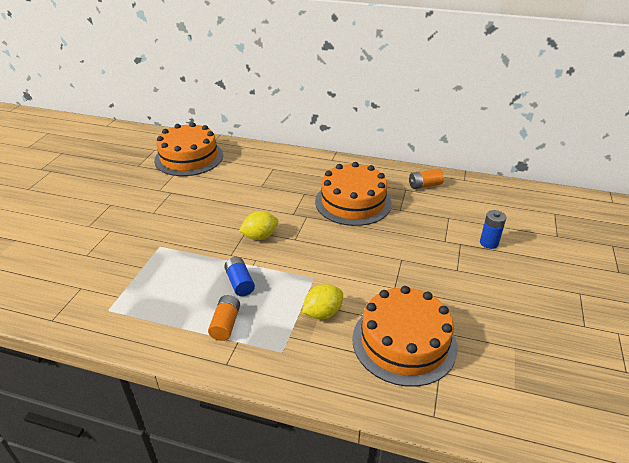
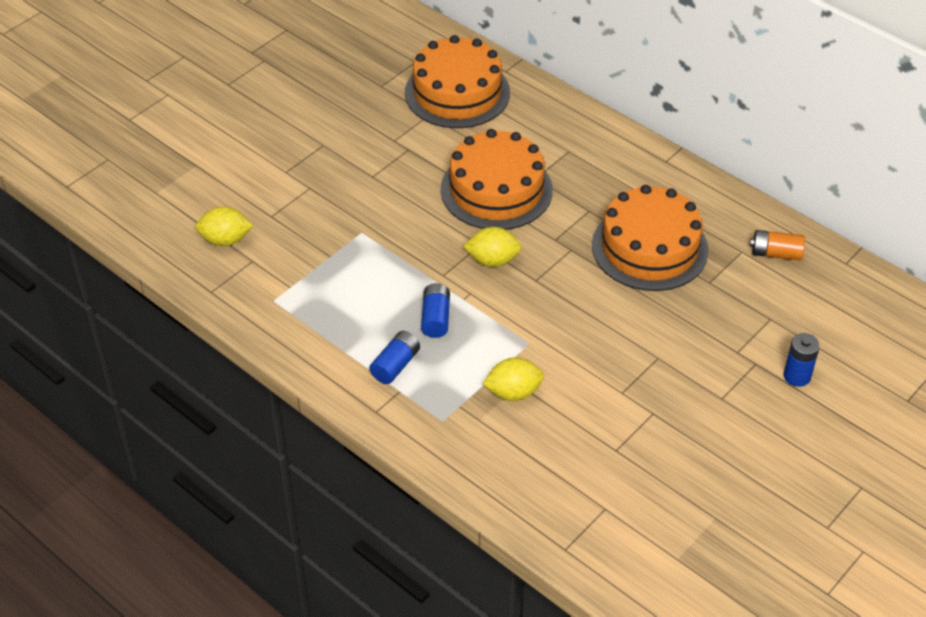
camera: 25 degrees right, 10 degrees up
(54, 280) = (225, 240): none -> yellow lemon
(226, 324) = (395, 365): orange battery -> blue battery
(404, 342) = (587, 461): orange cake -> orange cake (496, 190)

